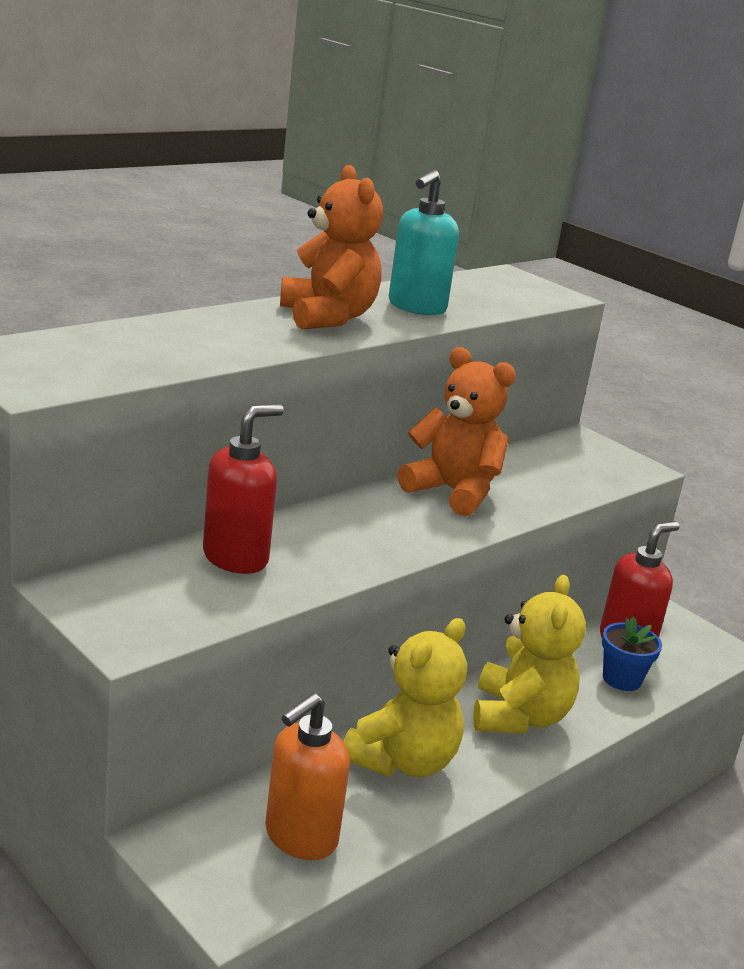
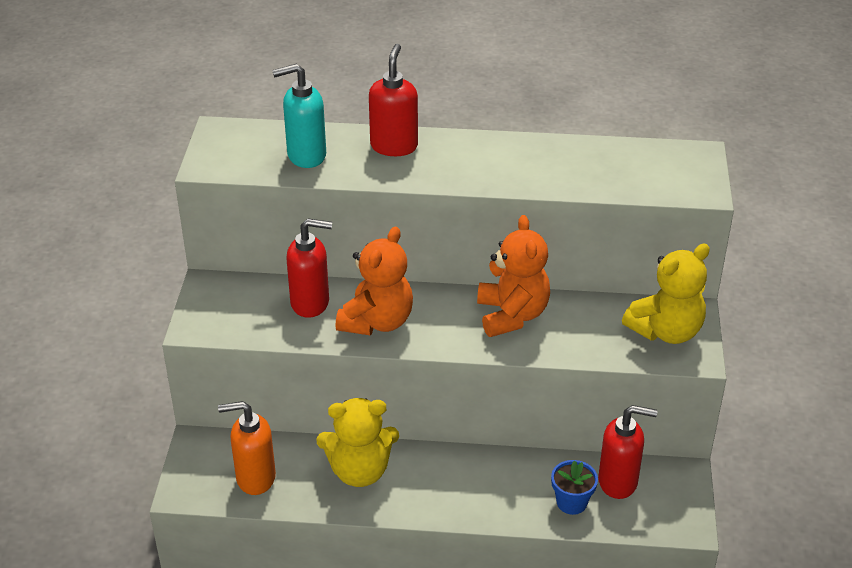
camera: 50 degrees right, 15 degrees up
(234, 322) = (394, 146): none -> red soap dispenser
(328, 317) = (464, 160): orange teddy bear -> orange teddy bear (377, 322)
(416, 307) = (549, 169): turquoise soap dispenser -> turquoise soap dispenser (306, 156)
(519, 717) = (464, 486): yellow teddy bear -> yellow teddy bear (666, 331)

